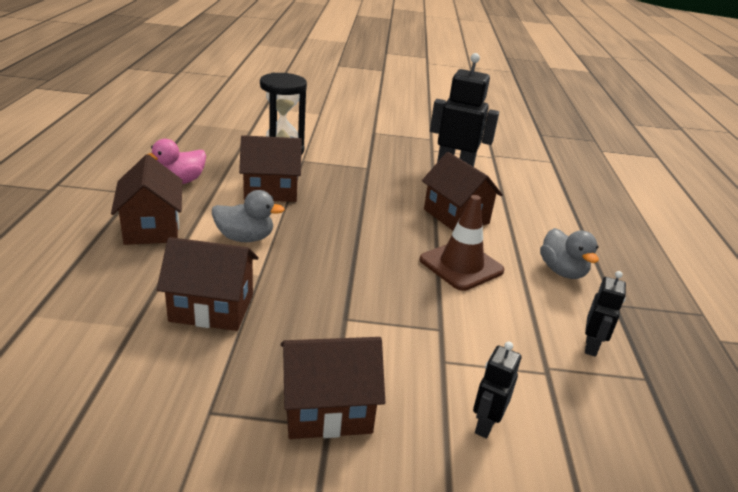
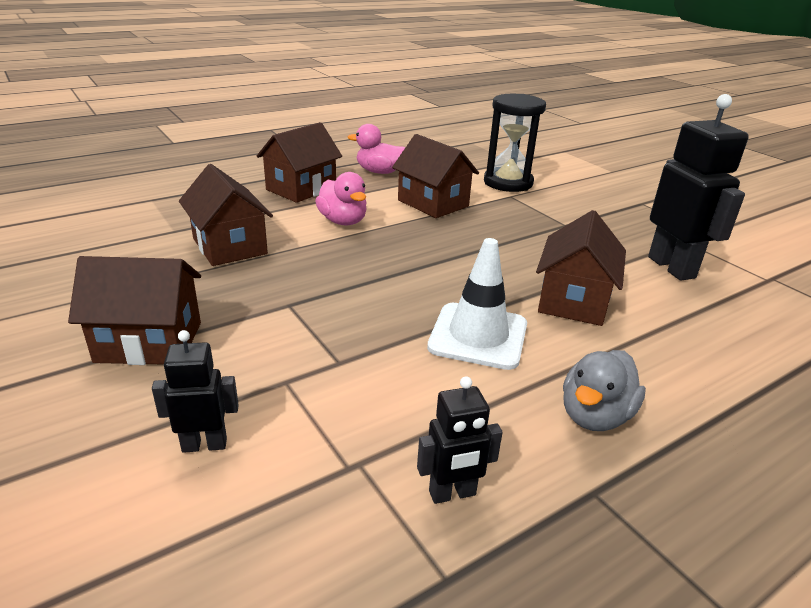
camera: 55 degrees right, 0 degrees up
(245, 238) = (343, 221): grey duck -> pink duck
(327, 409) = (149, 342): brown house -> brown house turned 45 degrees counterclockwise
(461, 265) = (478, 336): brown traffic cone -> white traffic cone

